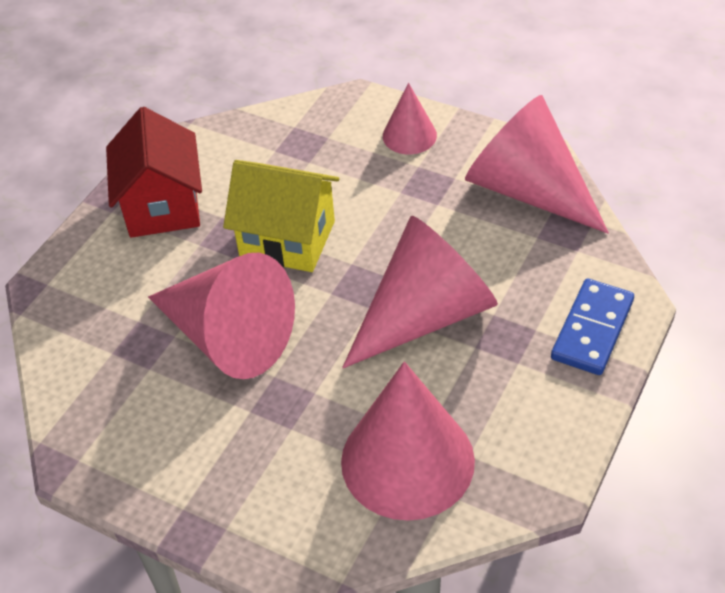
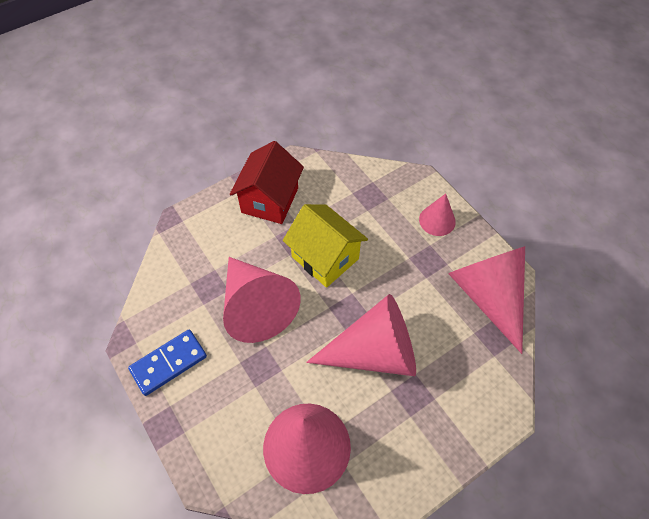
camera: 25 degrees right, 10 degrees up
(592, 330) = (470, 418): blue domino -> blue domino (169, 363)

